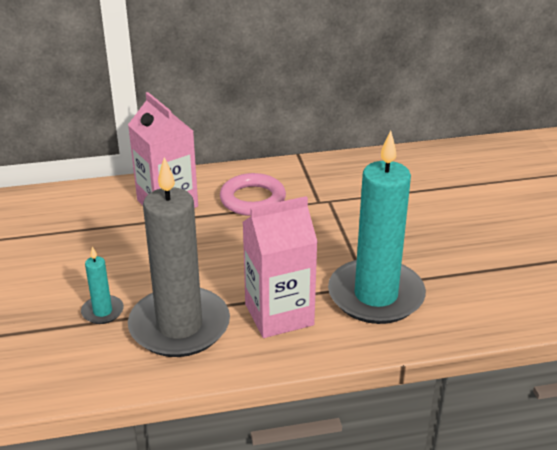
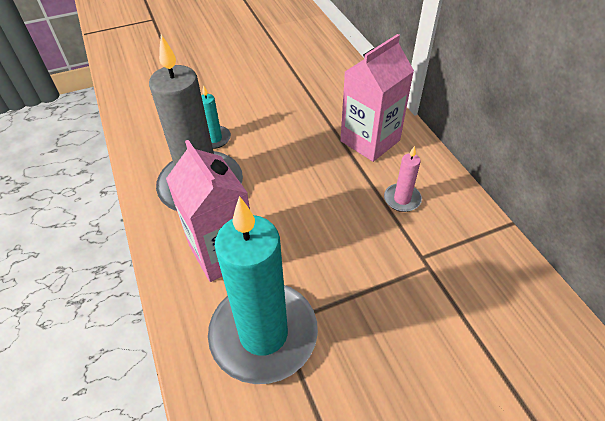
camera: 80 degrees right, 15 degrees up
(252, 199) = (402, 199): pink ring -> pink candle

